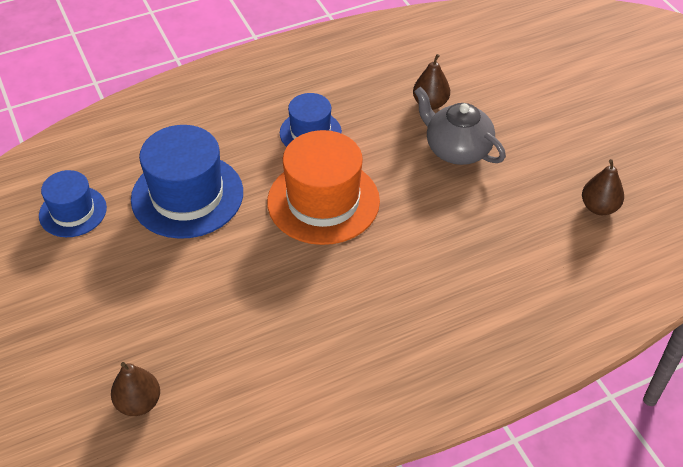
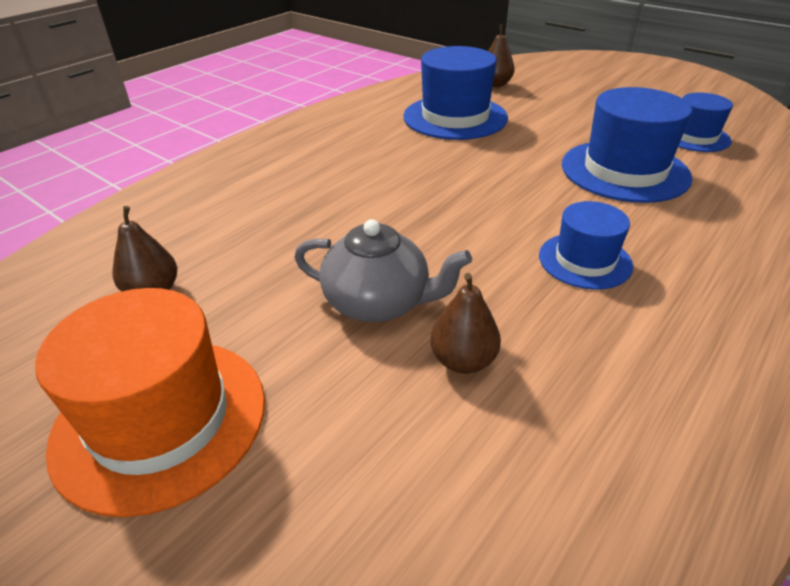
camera: 155 degrees right, 10 degrees down
(252, 342) = (455, 117): none -> blue hat
(323, 201) = (493, 202): orange hat -> orange hat (161, 419)

